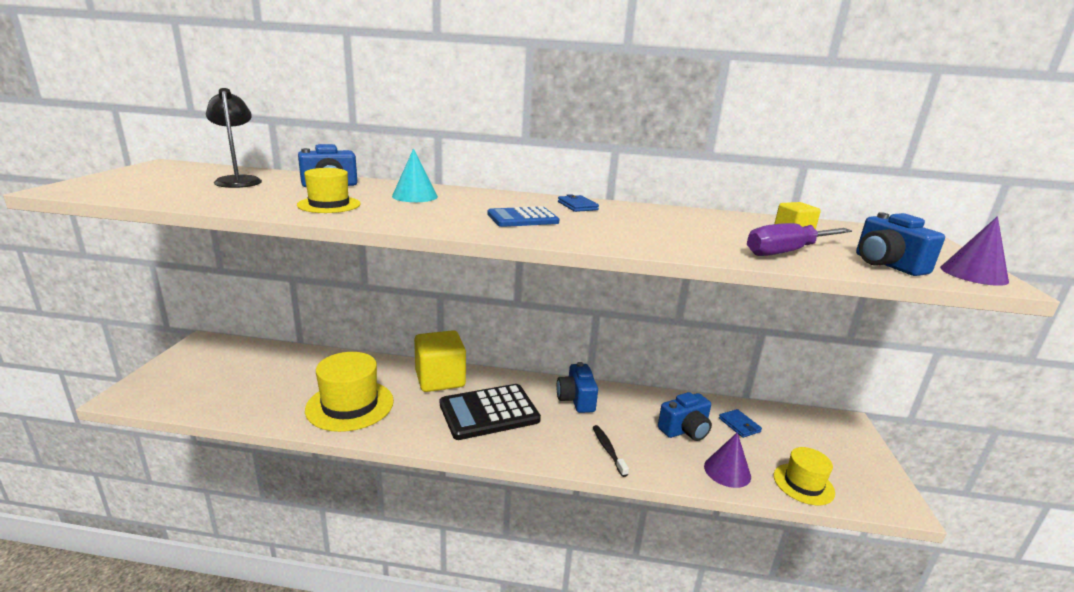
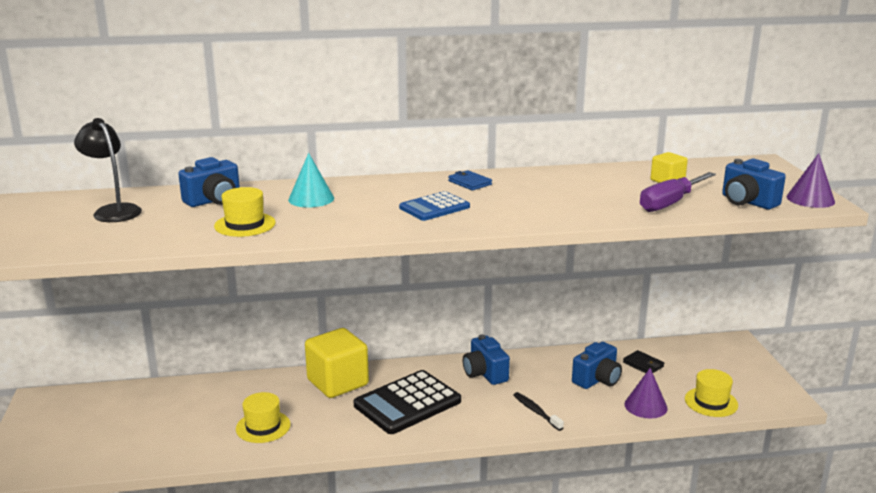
camera: 15 degrees left, 0 degrees up
(350, 405) = (263, 427): yellow hat -> yellow hat, size x0.60
(739, 425) = (643, 364): blue wallet -> black wallet

